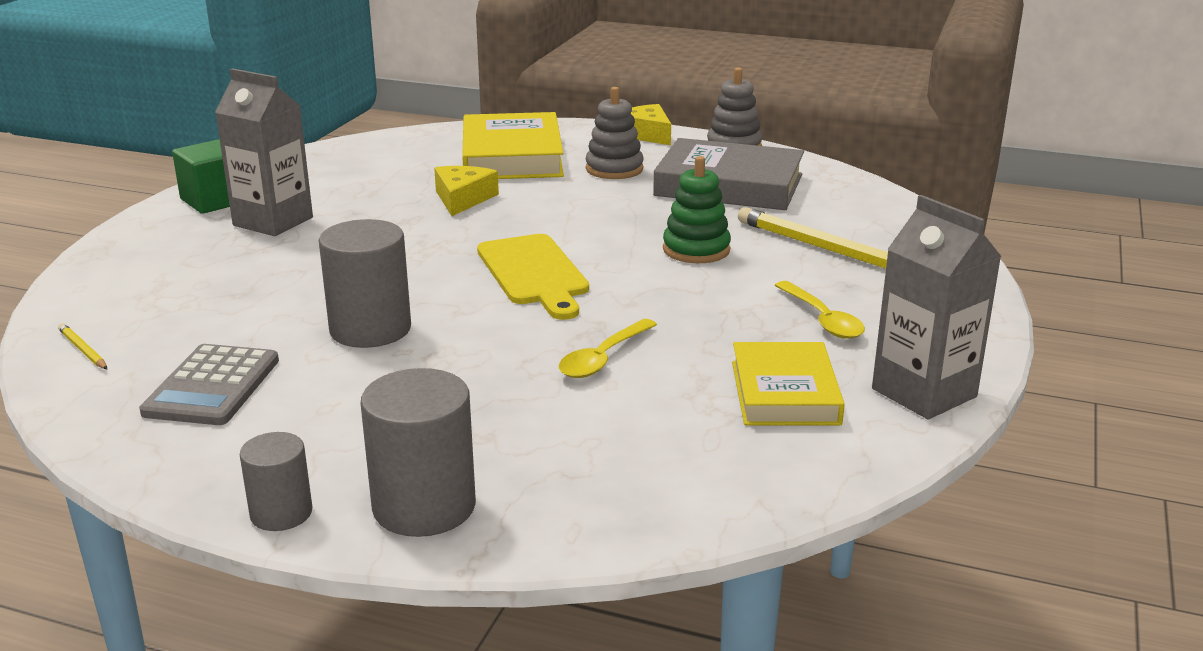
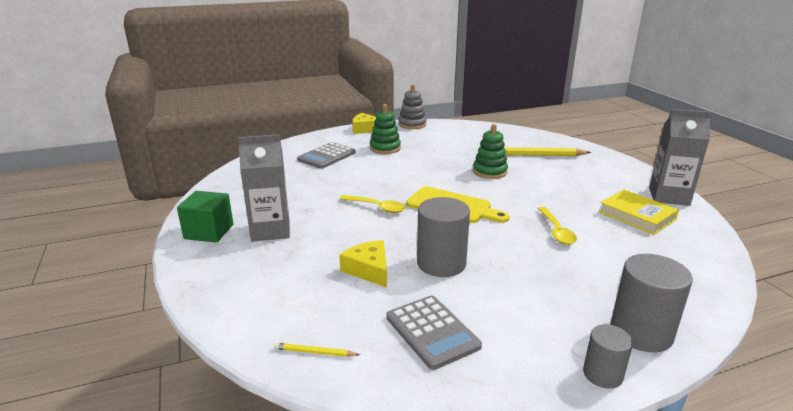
camera: 40 degrees left, 0 degrees up
(463, 199) = (346, 184): yellow cheese -> yellow cheese (369, 269)
(512, 156) = (326, 156): yellow book -> grey calculator
(614, 169) = (385, 148): grey stacking toy -> green stacking toy
(729, 185) = (444, 141): grey book -> none
(822, 319) = (586, 182): yellow spoon -> yellow spoon (376, 207)

